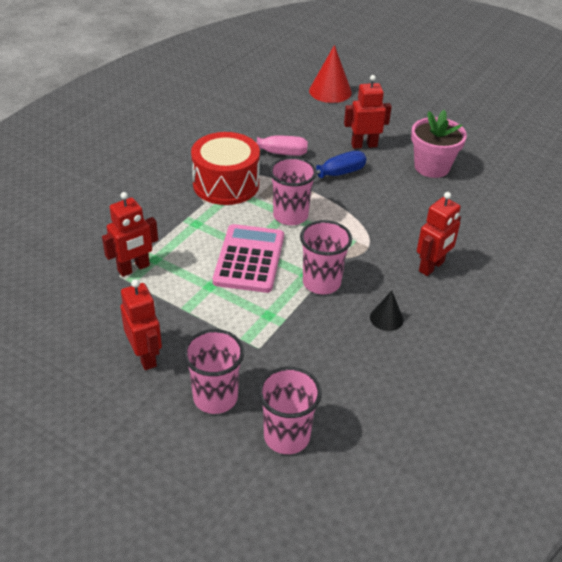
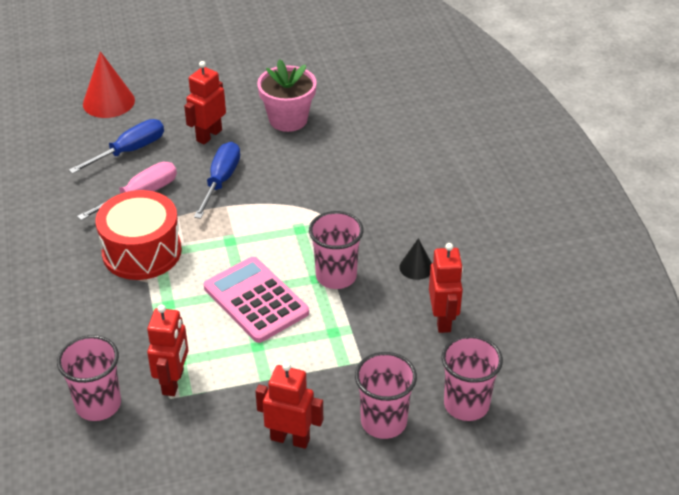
camera: 45 degrees left, 0 degrees up
(290, 216) = (236, 240): pink cup -> pink cup (98, 404)
(303, 125) = (130, 150): none -> blue screwdriver
(431, 267) = (394, 204): red robot -> red robot (443, 320)

